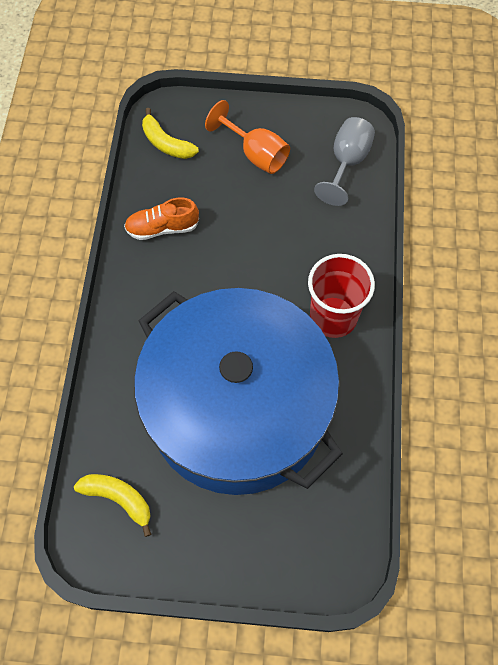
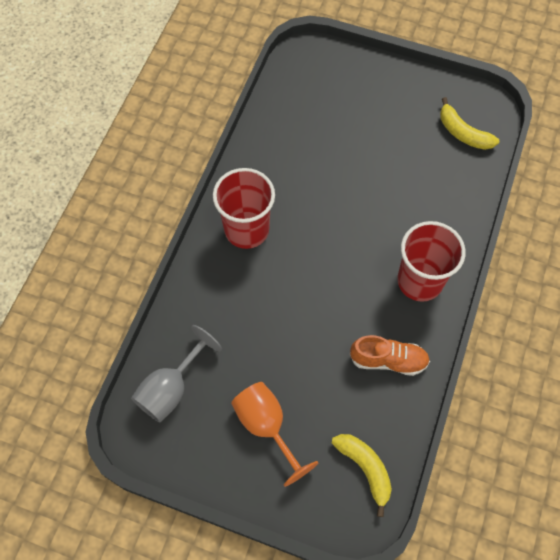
camera: 165 degrees left, 0 degrees up
(144, 307) = (420, 281): none -> red cup
(237, 408) = (353, 175): blue pot -> none

